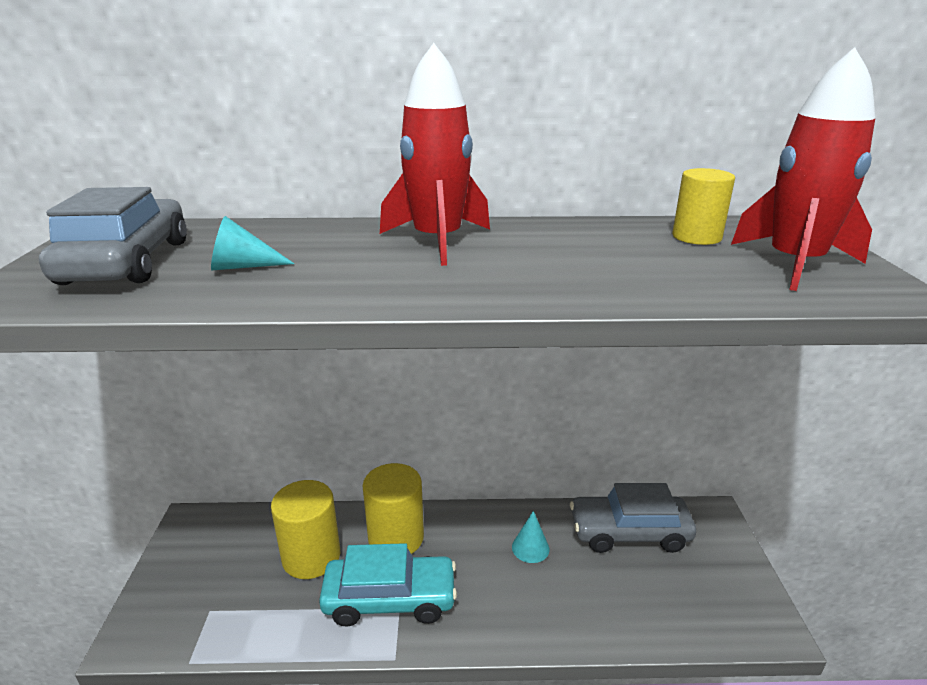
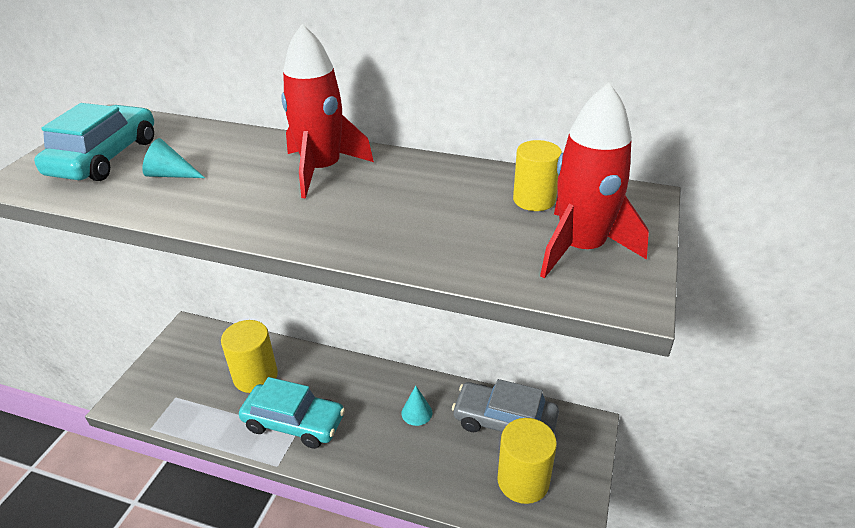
camera: 20 degrees right, 10 degrees up
(127, 262) = (105, 157): grey car -> turquoise car
(396, 538) = (320, 377): yellow cylinder -> yellow cylinder (523, 481)

